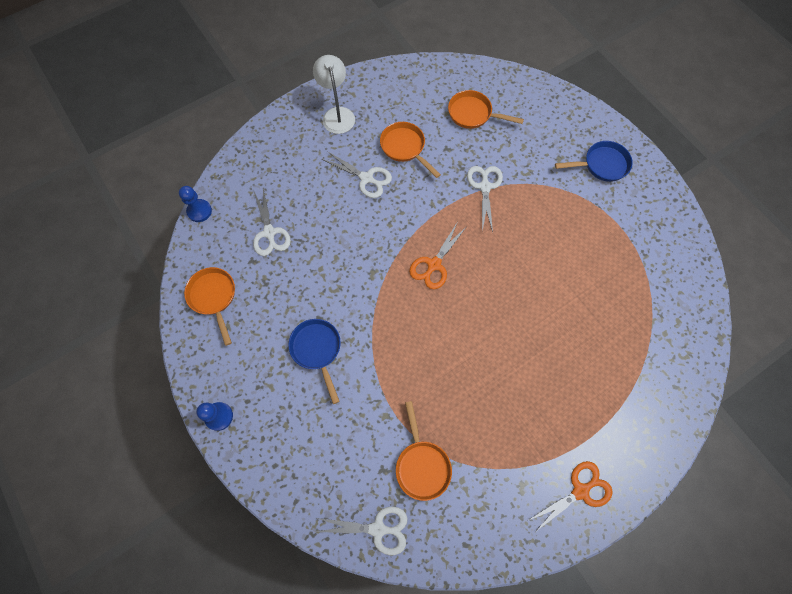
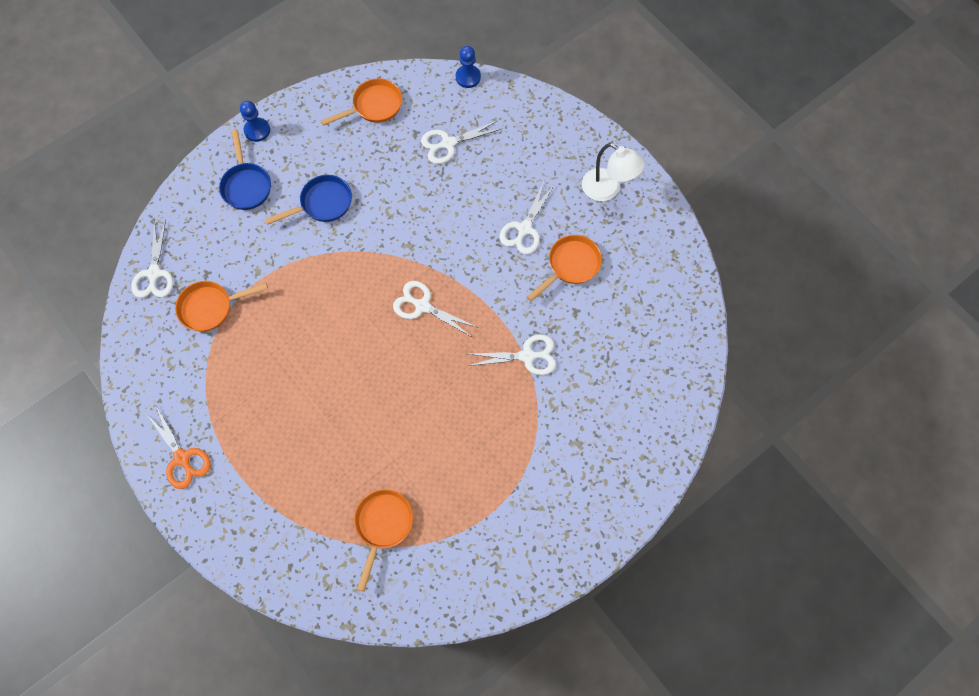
camera: 85 degrees right, 0 degrees up
(337, 114) = (607, 190): white lamp -> white lamp turned 60 degrees clockwise
(434, 264) = (422, 306): orange scissors -> white scissors
(473, 114) = (630, 339): orange pan -> orange pan (382, 525)
(602, 165) = (575, 496): blue pan -> blue pan (246, 185)

